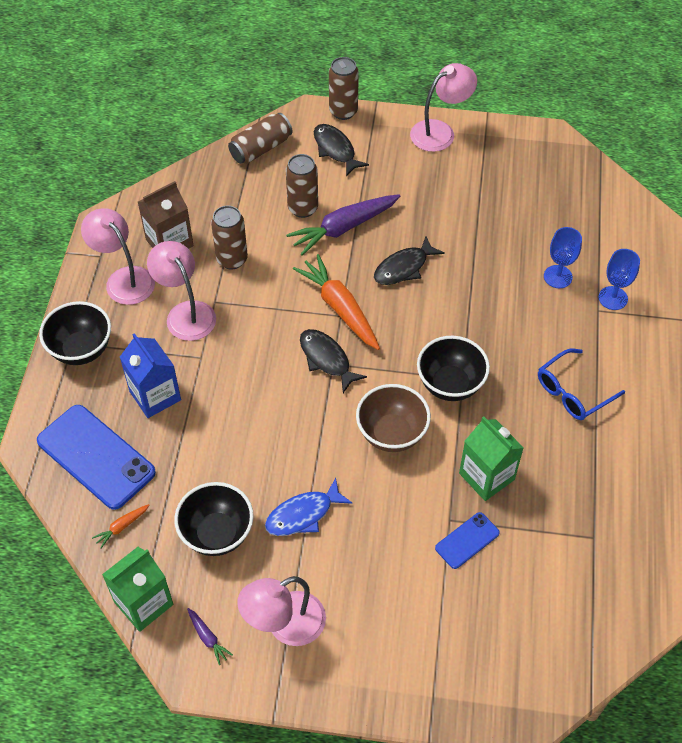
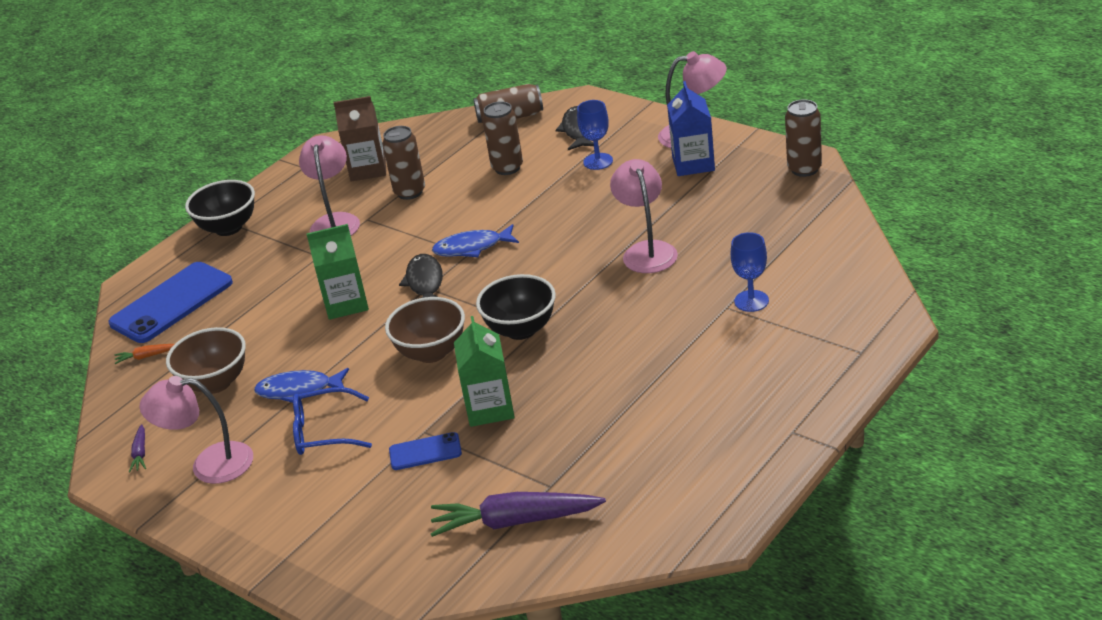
camera: 35 degrees right, 20 degrees down
(96, 456) = (172, 303): blue phone -> blue phone turned 60 degrees clockwise
(124, 279) = (307, 187): pink lamp -> pink lamp (647, 251)
(143, 603) = (114, 413): green carton -> green carton (346, 303)
(155, 396) = (256, 273): blue carton -> blue carton (693, 164)
(217, 534) = (215, 383): black bowl -> brown bowl
(339, 307) = (472, 248): orange carrot -> blue fish
(343, 111) = (612, 103): brown can -> brown can (804, 169)
(343, 228) = (531, 190): purple carrot -> purple carrot (514, 521)
(404, 268) = (560, 231): black fish -> none
(558, 277) = (708, 271): blue goblet -> blue goblet (598, 161)
(572, 392) = (637, 366): blue glasses -> blue glasses (323, 432)

